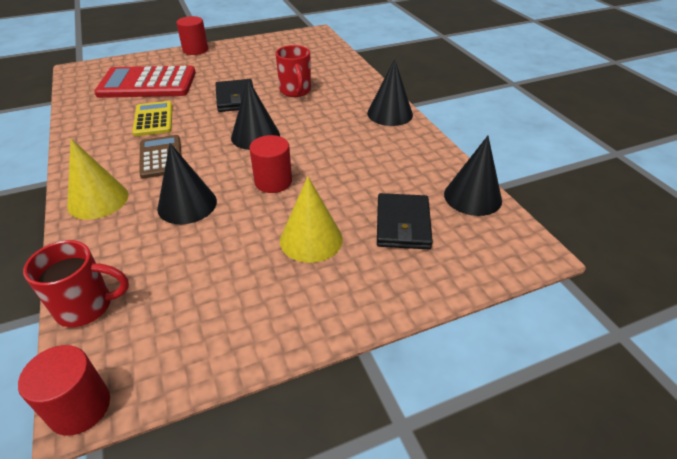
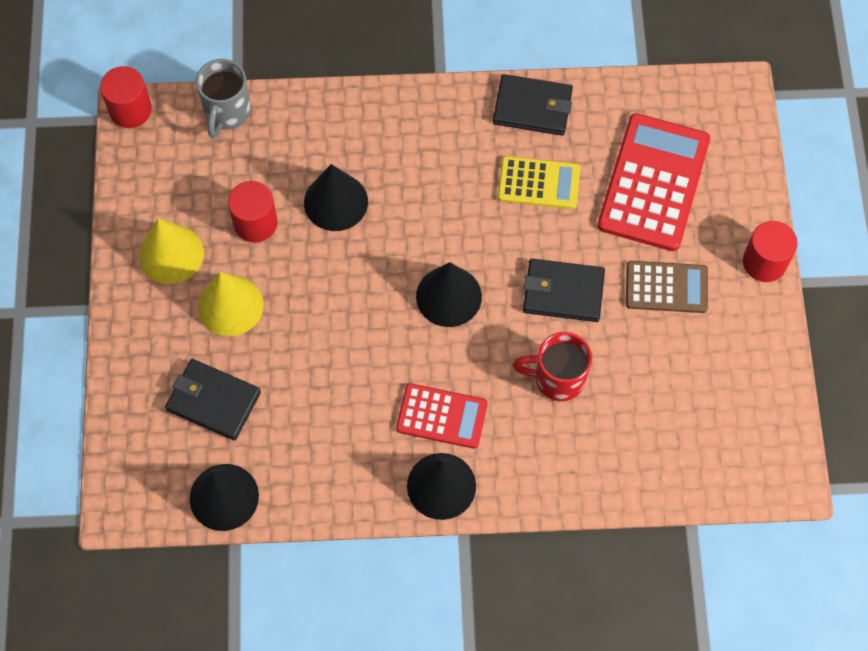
camera: 110 degrees right, 25 degrees up
(86, 132) = (532, 107): none -> black wallet
(87, 307) = (227, 113): red mug -> grey mug
(98, 200) = (379, 120): yellow cone -> yellow cone (171, 254)
(161, 157) = (441, 185): brown calculator -> brown calculator (666, 287)
(273, 182) = (341, 294): red cylinder -> red cylinder (255, 223)
(344, 122) = (442, 416): none -> red calculator

